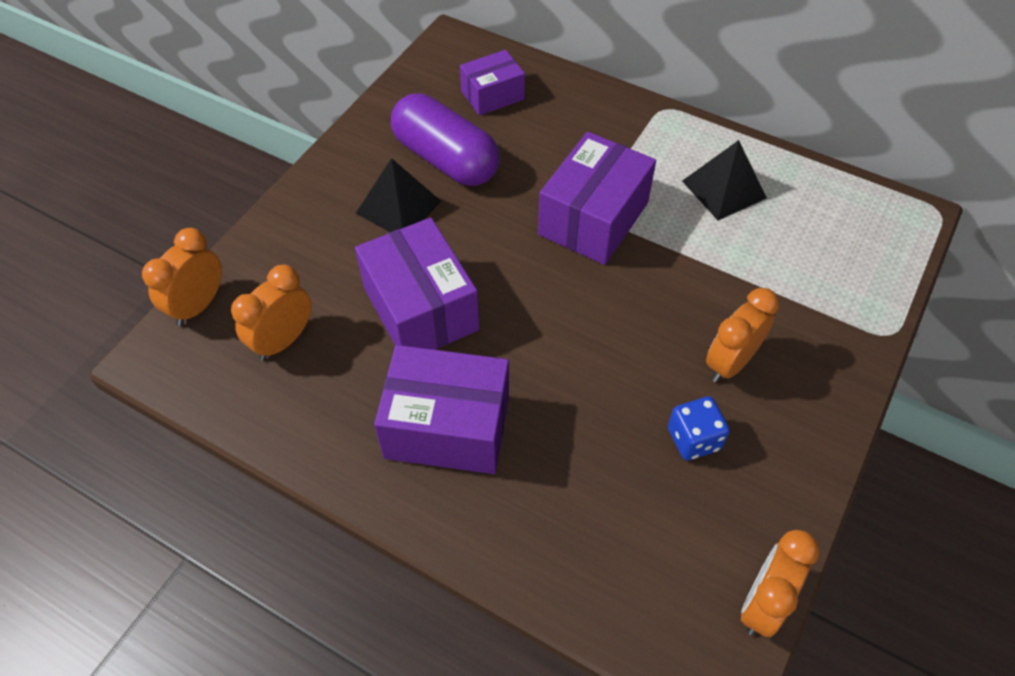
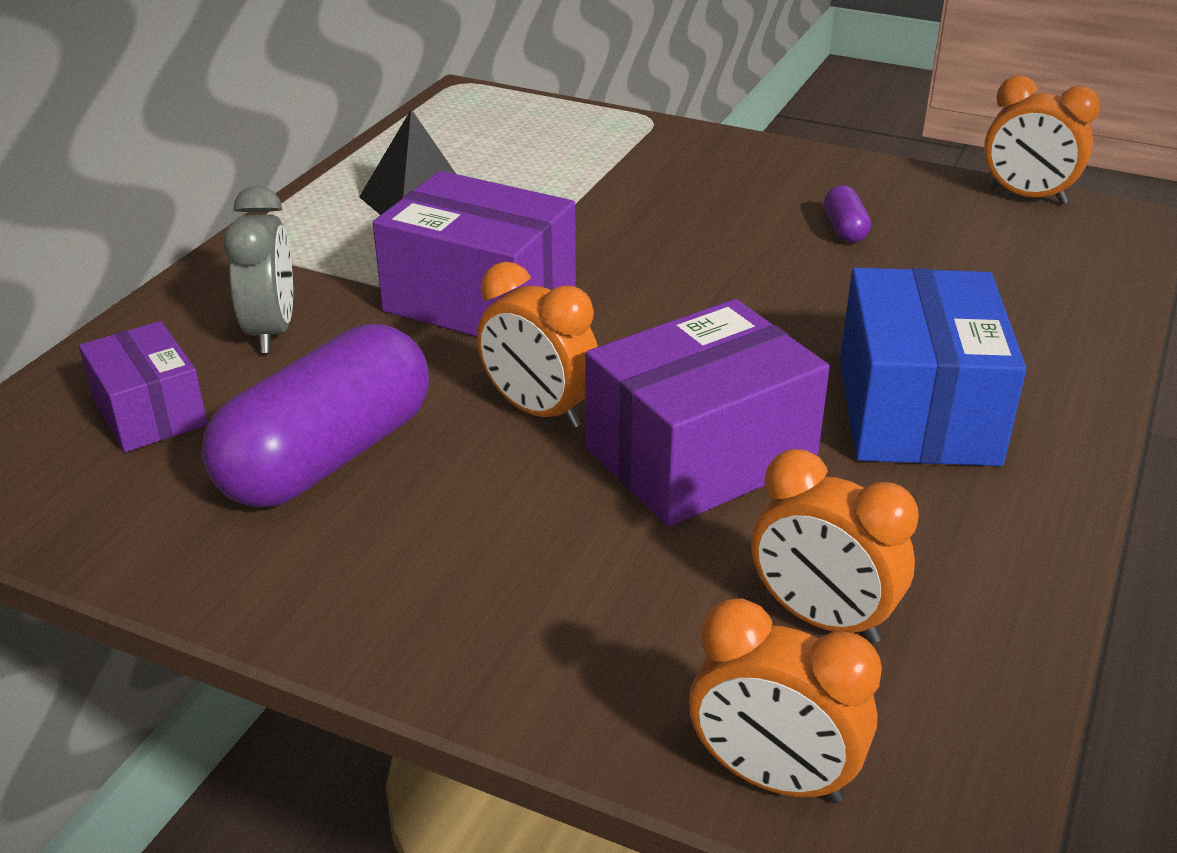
camera: 95 degrees left, 20 degrees down
(398, 207) = (457, 505): black pyramid -> none
(447, 427) = (917, 411): purple box -> blue box
(564, 131) = (271, 331): none -> grey clock
(693, 439) = (845, 229): blue dice -> purple capsule
(730, 363) = (722, 205): orange clock -> orange clock (539, 411)

